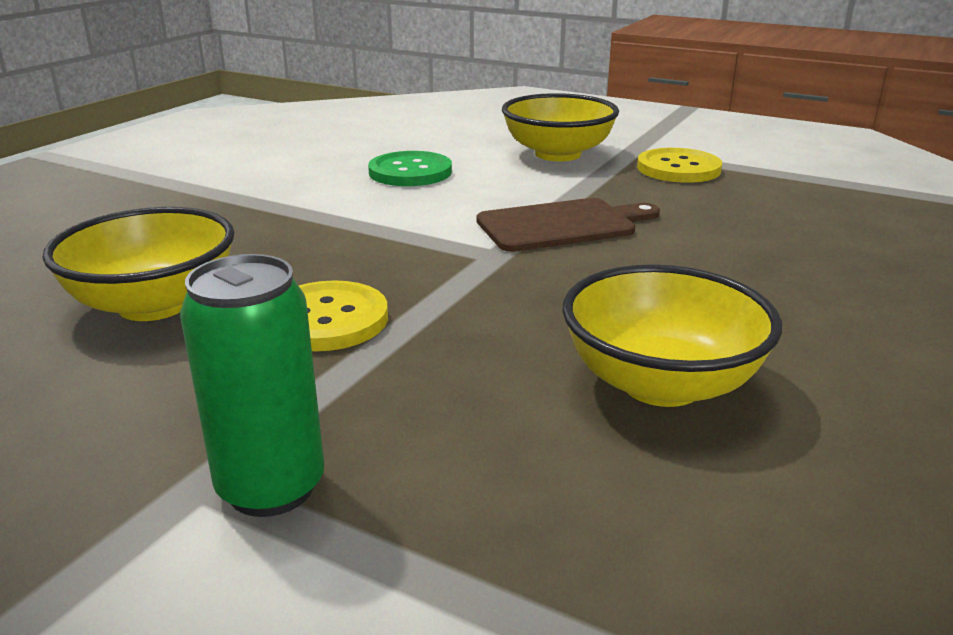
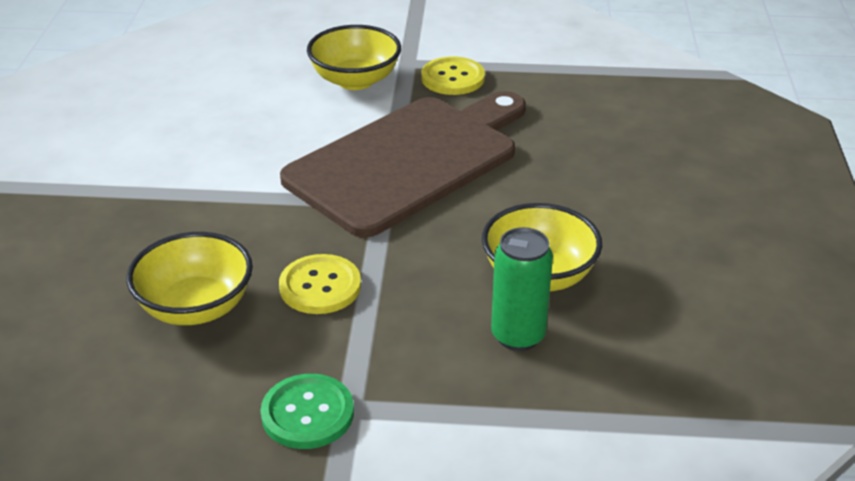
camera: 25 degrees left, 10 degrees up
(271, 487) = (387, 399): green can -> green can (518, 336)
(410, 172) = (258, 129): green button -> green button (307, 413)
(562, 225) = (408, 161): brown cutting board -> brown cutting board, size x2.07

